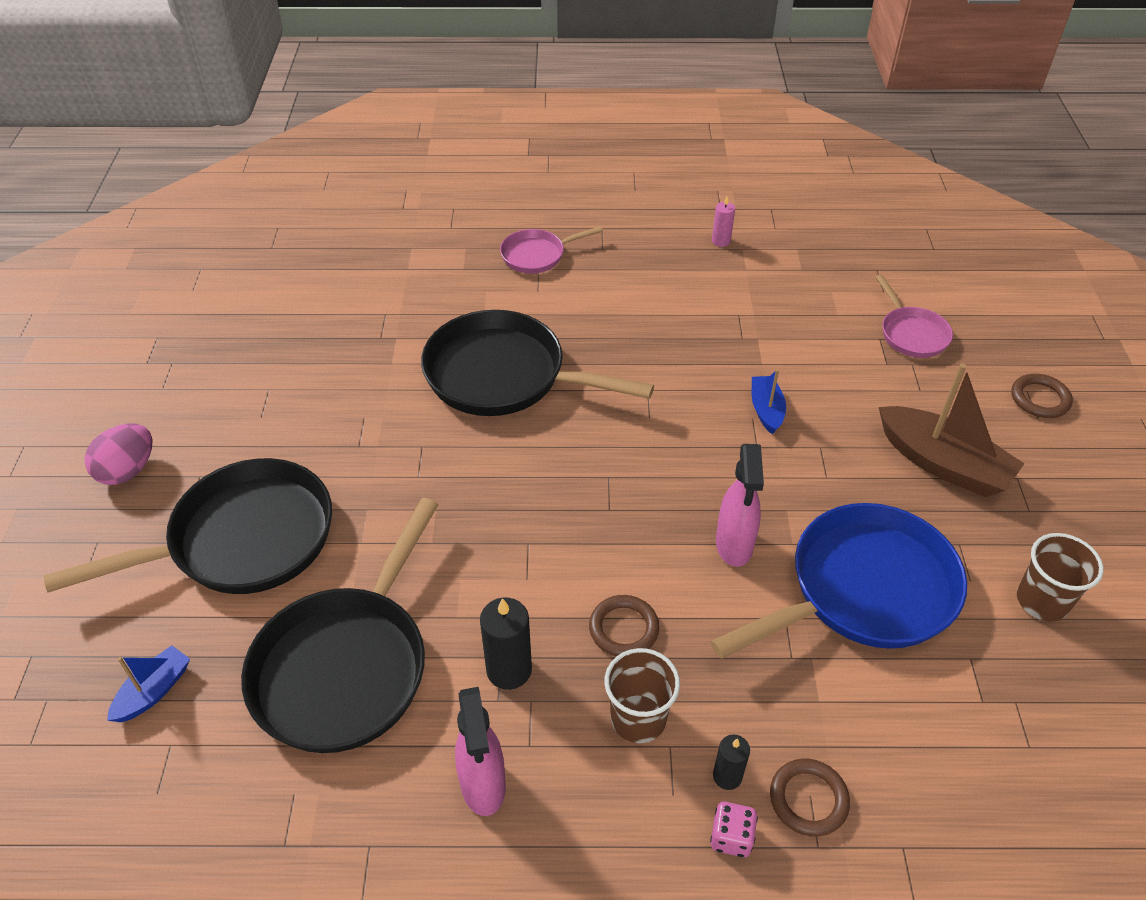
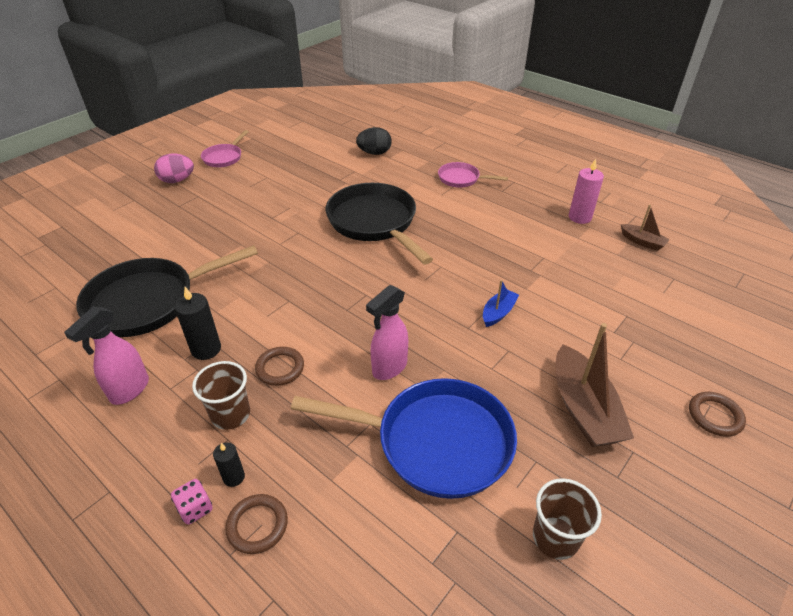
camera: 40 degrees right, 5 degrees down
(154, 691) = (77, 264): blue boat -> none
(242, 540) = (180, 228): black pan -> none
(379, 271) = (374, 153): none -> black egg
(721, 241) = (579, 217): pink candle -> pink candle, size x1.67
(809, 240) = (642, 242): none -> brown boat
(911, 334) = (655, 325): pink pan -> pink pan (224, 157)

